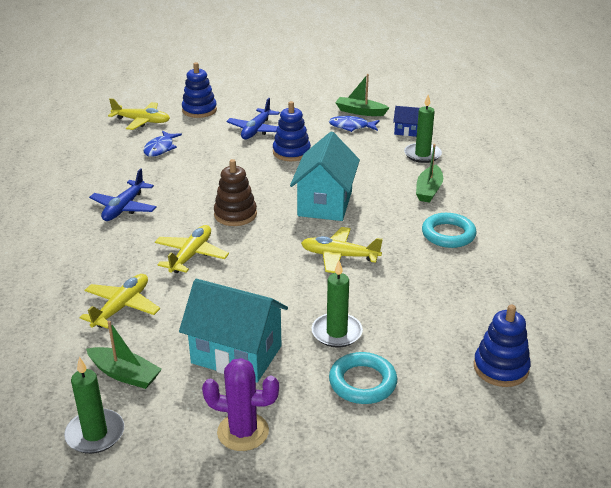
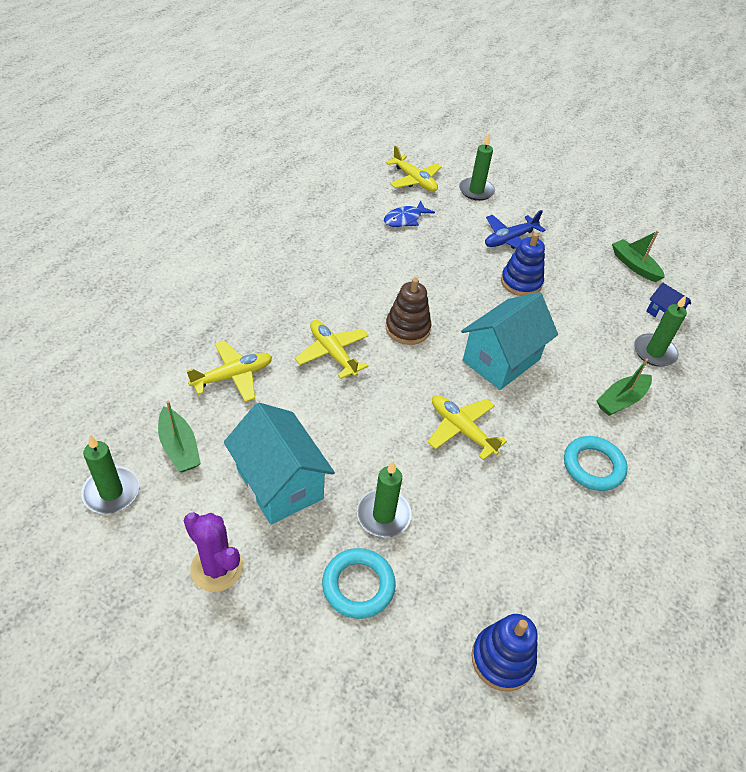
camera: 30 degrees right, 15 degrees up
(124, 208) = (321, 270): blue plane -> none
(191, 255) = (332, 353): yellow plane -> yellow plane turned 90 degrees counterclockwise
(199, 110) = (476, 191): blue stacking toy -> green candle
(351, 127) = (608, 280): blue fish -> none

